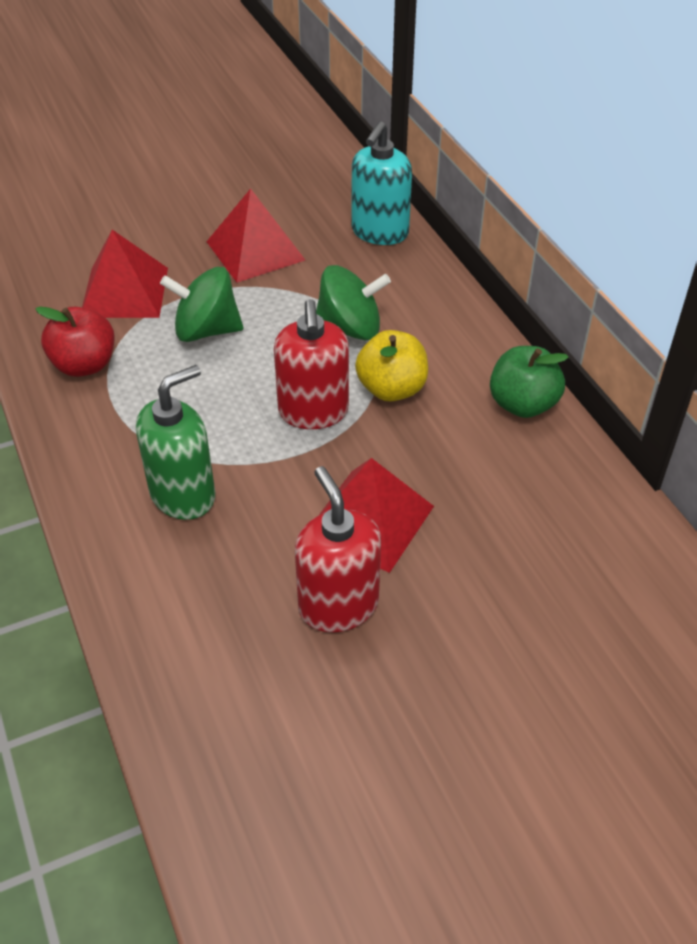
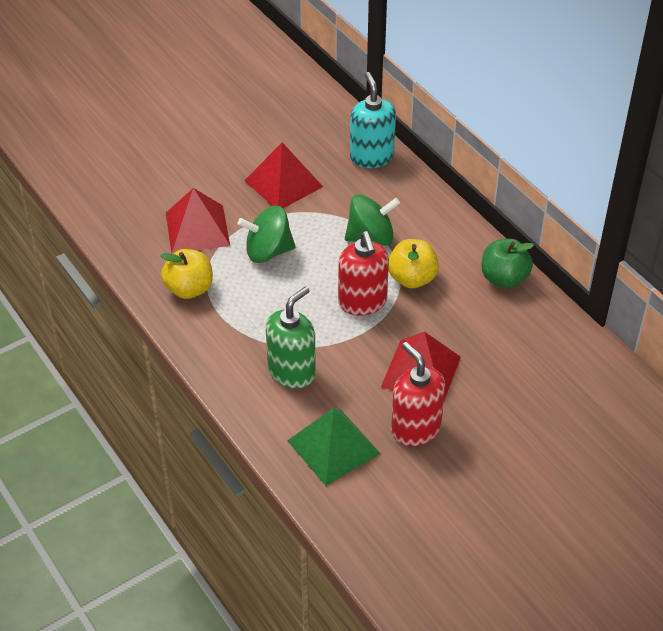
camera: 10 degrees left, 0 degrees up
(84, 365) = (189, 289): red apple -> yellow apple
(207, 615) = (333, 447): none -> green pyramid
(379, 232) = (371, 157): turquoise soap dispenser -> turquoise soap dispenser turned 150 degrees clockwise

